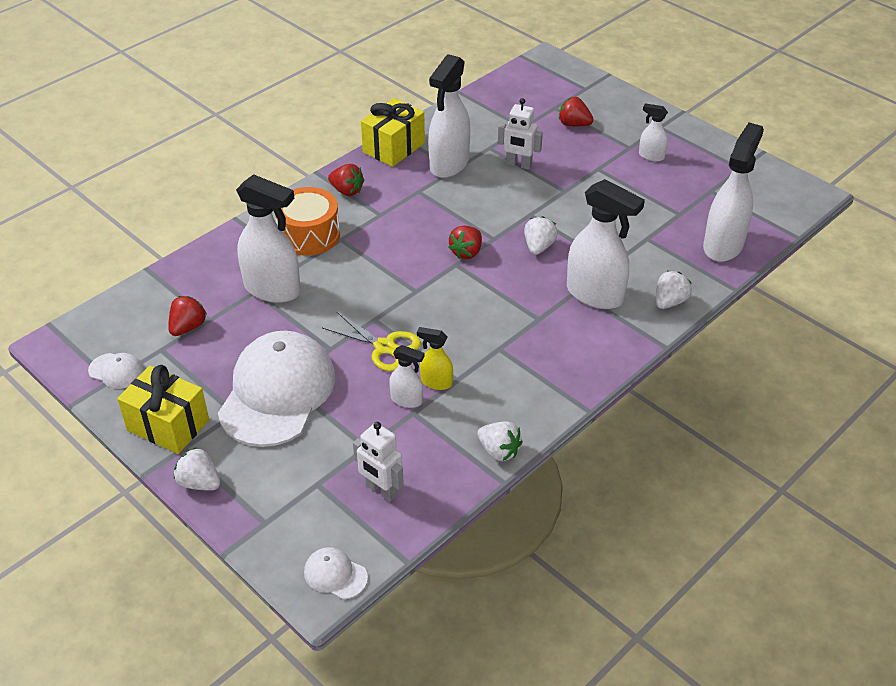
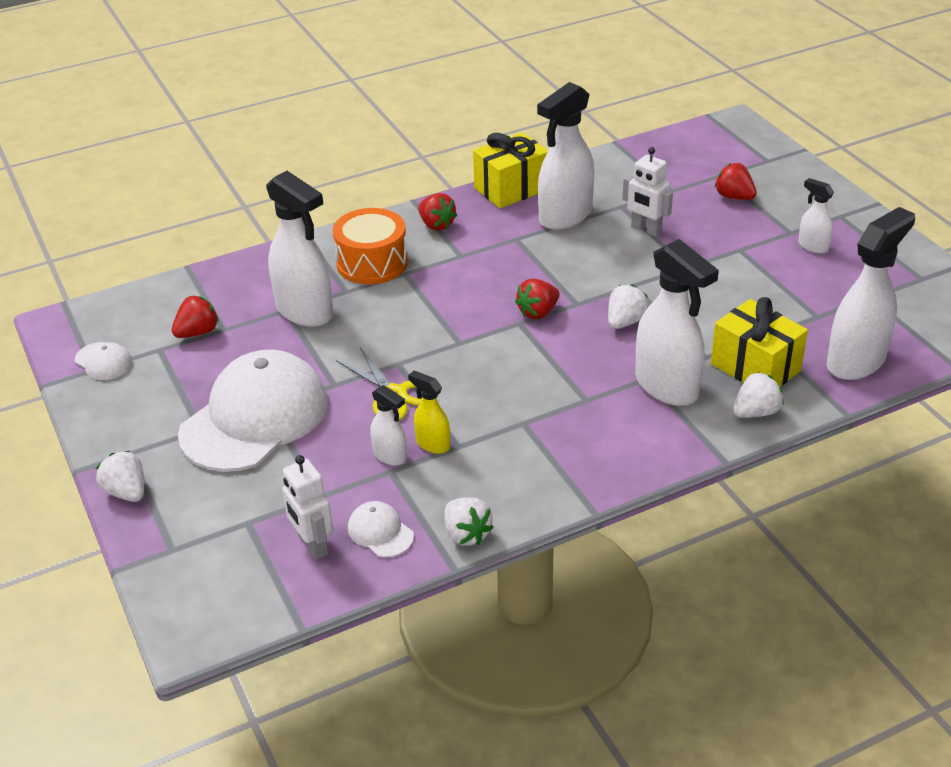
camera: 20 degrees right, 5 degrees down
(168, 425) = (126, 427): yellow gift -> yellow gift (755, 367)
(335, 575) = (217, 623): white cap -> white cap (380, 532)

